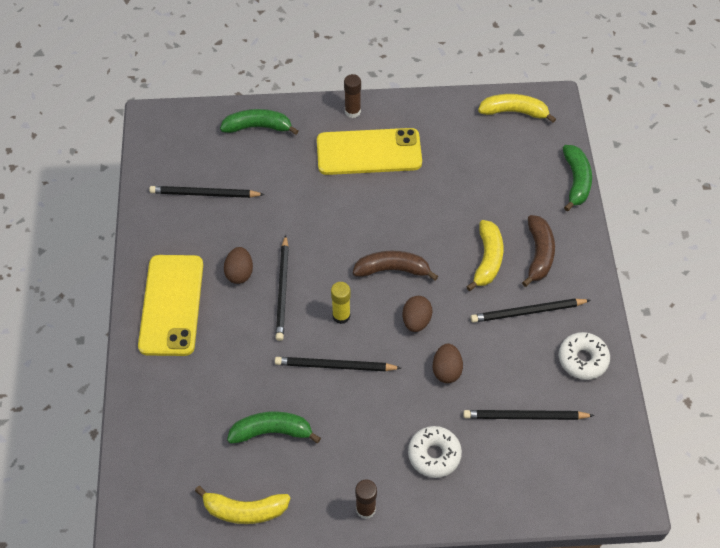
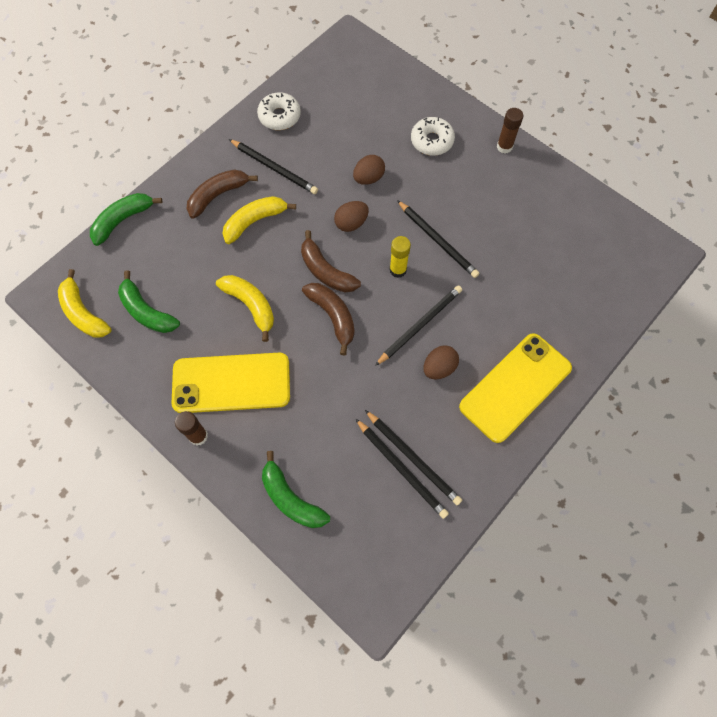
camera: 135 degrees left, 10 degrees up
(244, 510) = (581, 204): yellow banana -> yellow banana (251, 306)
(272, 431) = (521, 235): green banana -> green banana (147, 311)
(351, 244) = (333, 316): none -> brown banana
(369, 152) = (231, 383): yellow phone -> yellow phone turned 45 degrees counterclockwise
(525, 416) = (353, 116): black pencil -> black pencil (413, 458)

